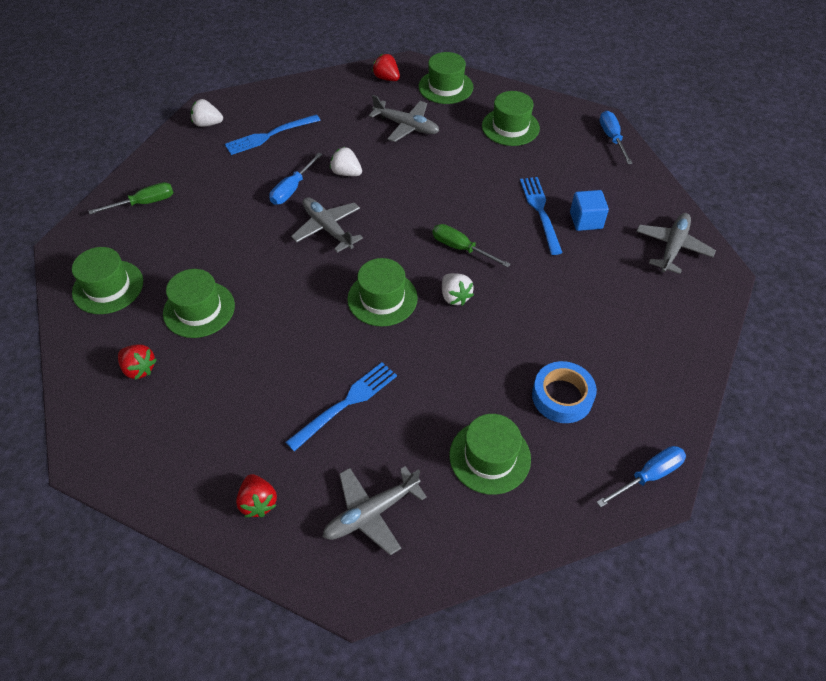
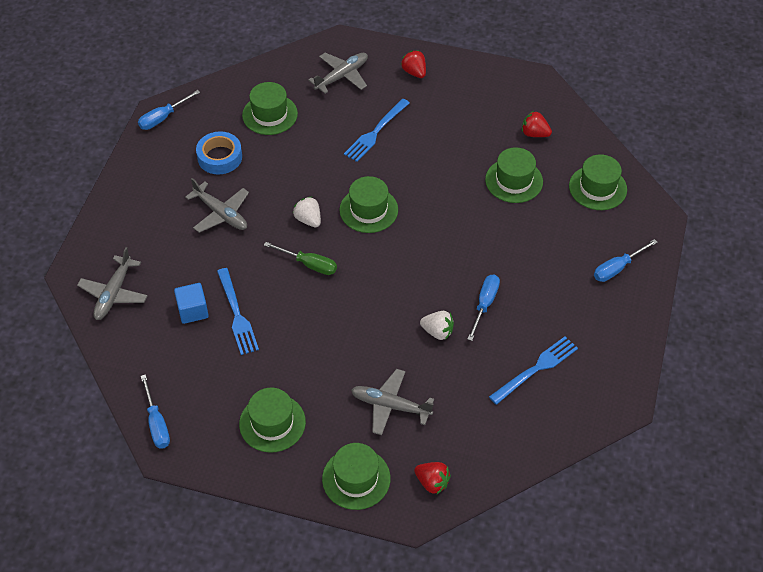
camera: 170 degrees right, 0 degrees up
(144, 203) = (617, 268): green screwdriver -> blue screwdriver
(208, 124) = (611, 375): white strawberry -> none
(328, 229) = (435, 267): grey plane -> grey plane (220, 213)

